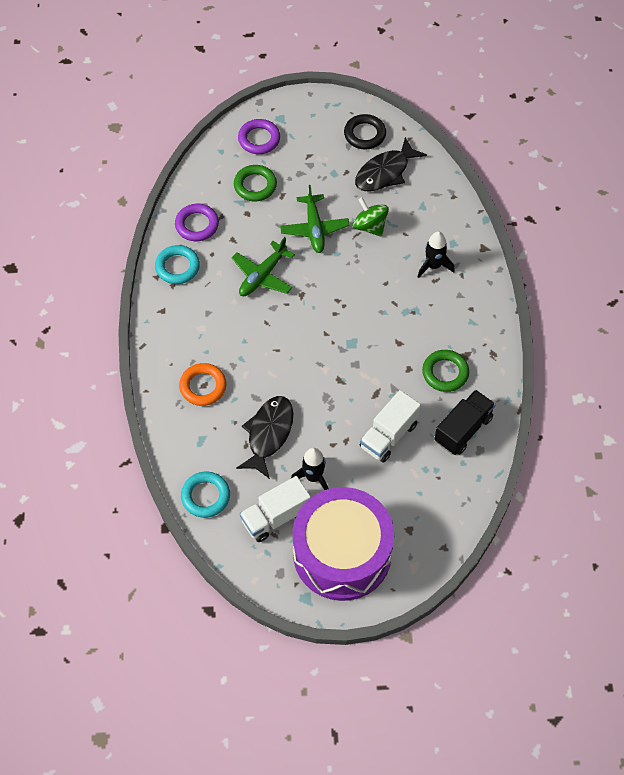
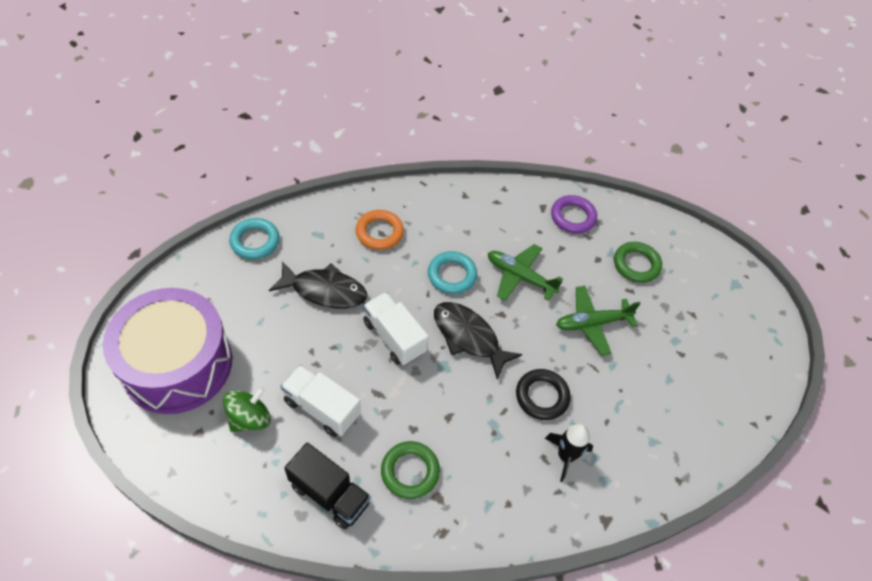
camera: 80 degrees right, 5 degrees down
(177, 267) = (518, 204): turquoise ring -> turquoise ring (452, 275)
(259, 139) = (700, 265): purple ring -> none
(276, 517) = (226, 301): white truck -> white truck (394, 337)
(313, 477) = (271, 333): black rocket -> none
(364, 134) = (743, 372): black ring -> black ring (542, 396)
(370, 226) = (608, 381): green spinning top -> green spinning top (250, 418)
(385, 172) = (693, 396): black fish -> black fish (468, 337)

